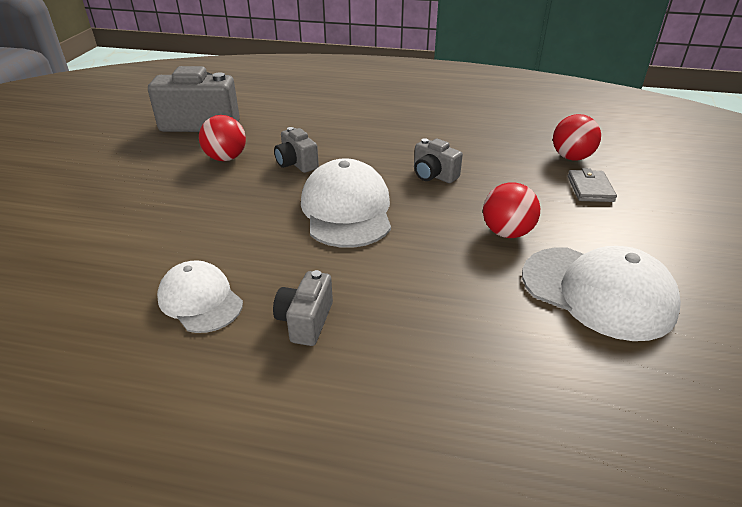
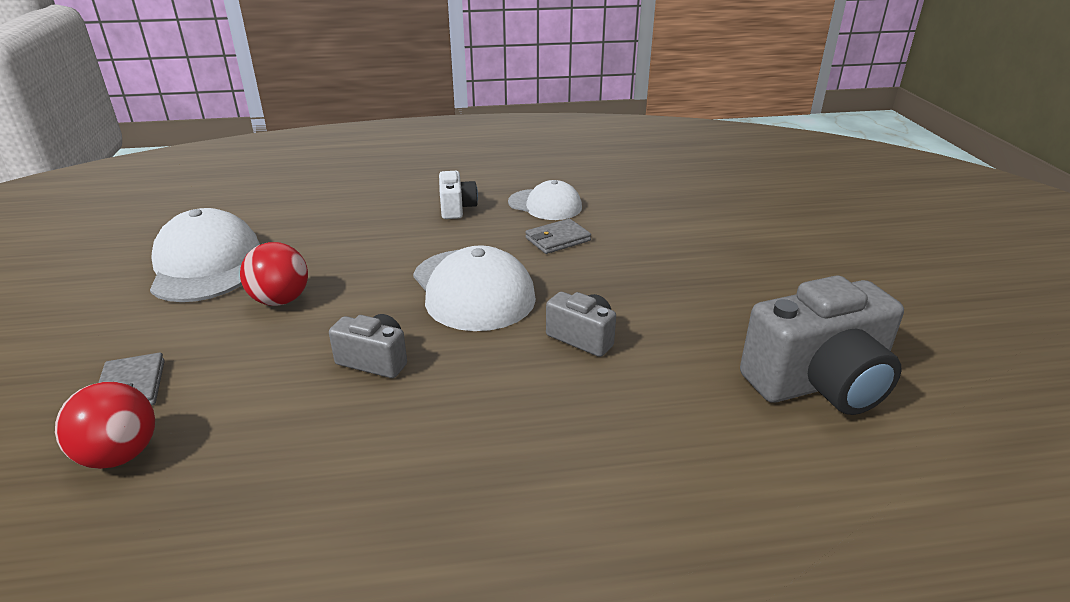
camera: 160 degrees right, 5 degrees down
(226, 158) = (687, 325): red ball -> none
(236, 245) = (557, 239): none -> grey wallet
(305, 321) = (456, 208): grey camera -> white camera
(597, 292) = (206, 264): white cap -> white cap turned 60 degrees clockwise

